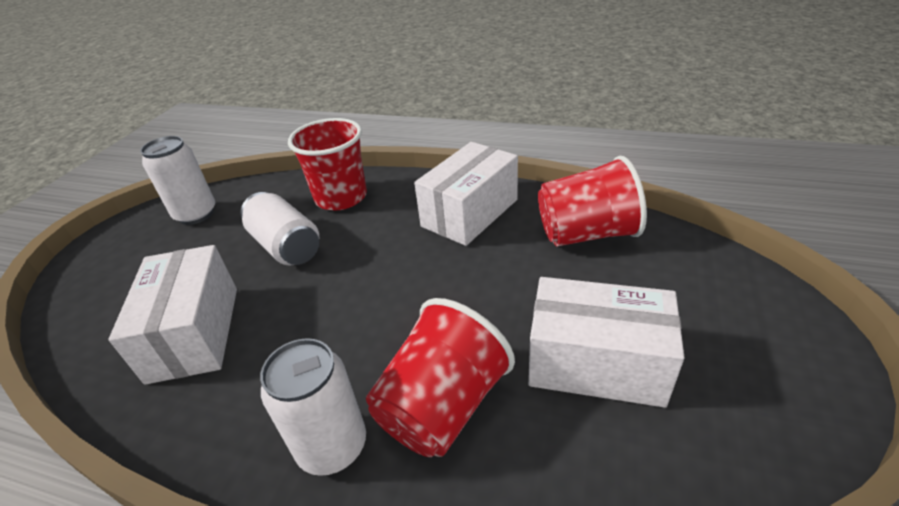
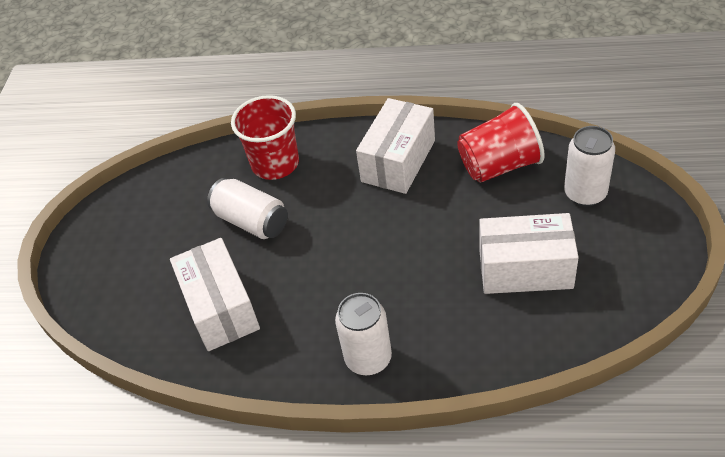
camera: 10 degrees left, 10 degrees up
(196, 214) = (145, 205): white can -> white can (585, 193)
(442, 406) = (431, 319): red cup -> none

